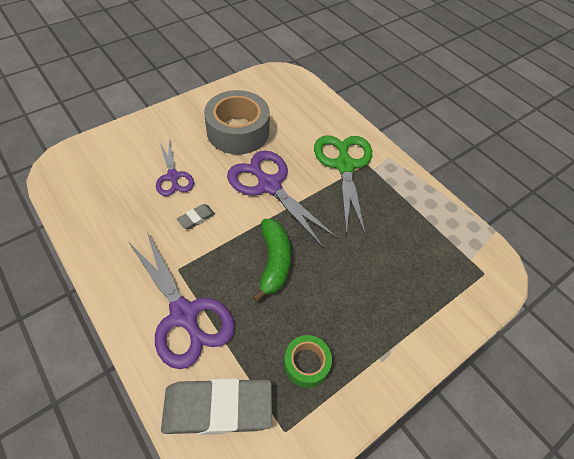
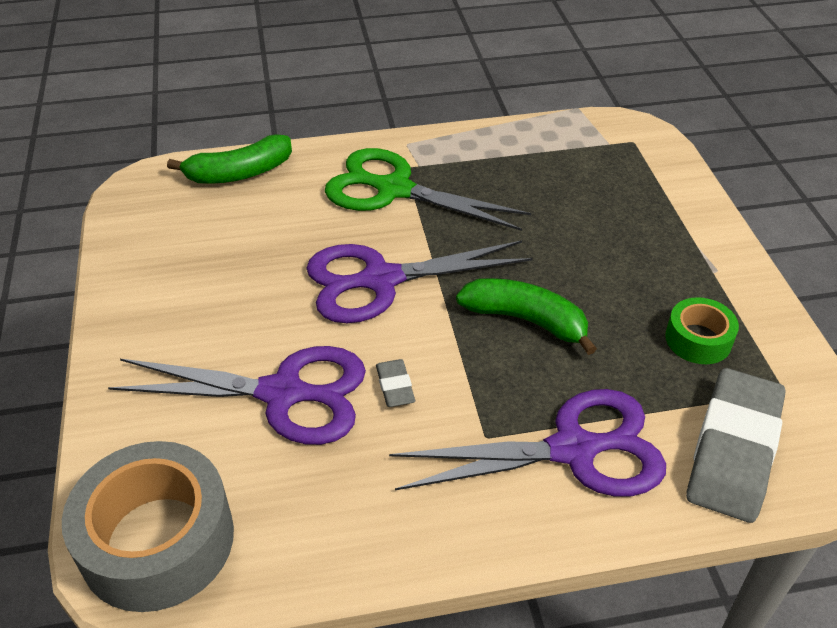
camera: 60 degrees left, 10 degrees down
(173, 177) = (283, 394): purple scissors -> purple scissors, size x1.70
(238, 131) = (236, 280): grey tape -> grey tape (157, 540)
(314, 102) = (239, 173): none -> green banana

